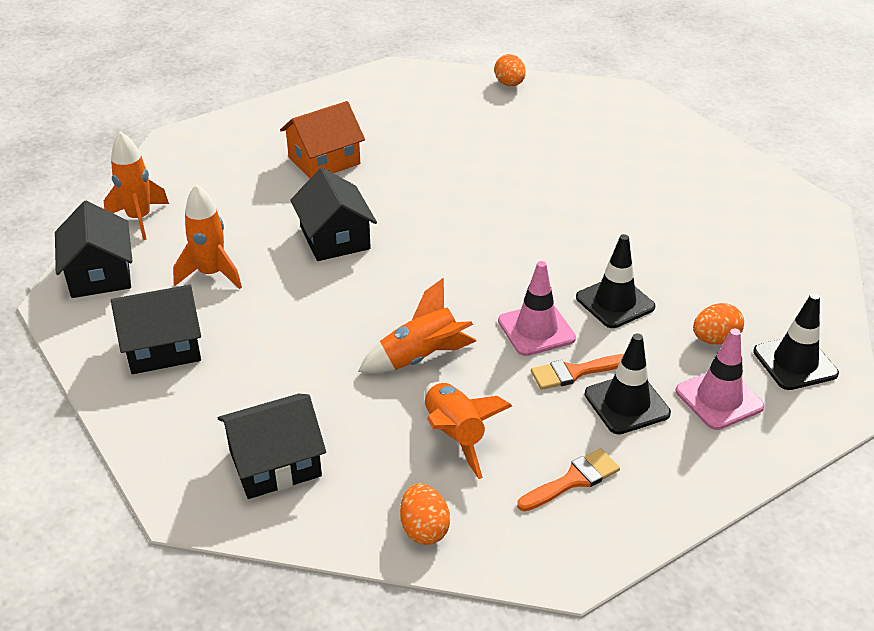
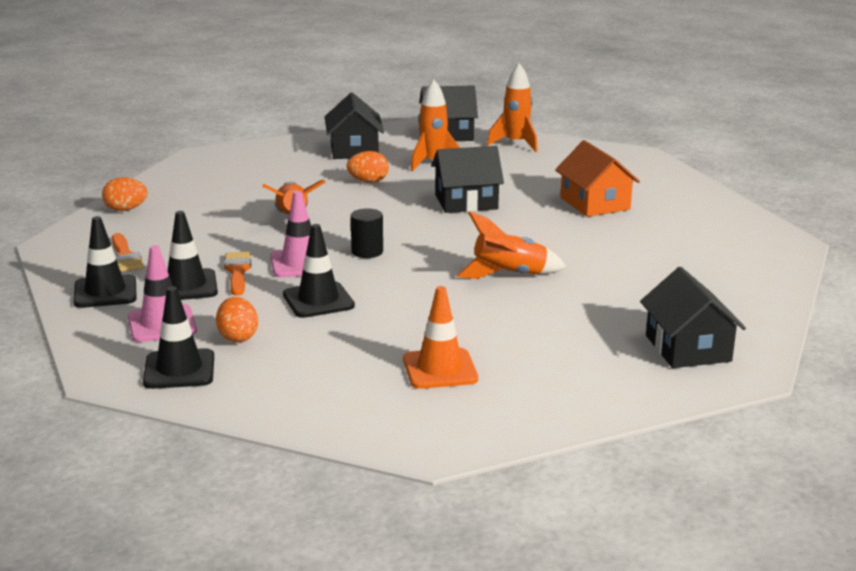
camera: 100 degrees right, 15 degrees down
(275, 463) = (218, 175): black house -> black house (688, 348)
(455, 435) = (201, 224): orange rocket -> orange rocket (509, 275)
(489, 288) = (367, 252): none -> black cylinder
(509, 84) = (763, 300): orange egg -> orange egg (368, 181)
(672, 467) = (105, 292): none -> black traffic cone
(702, 218) = (440, 369): none -> orange traffic cone

